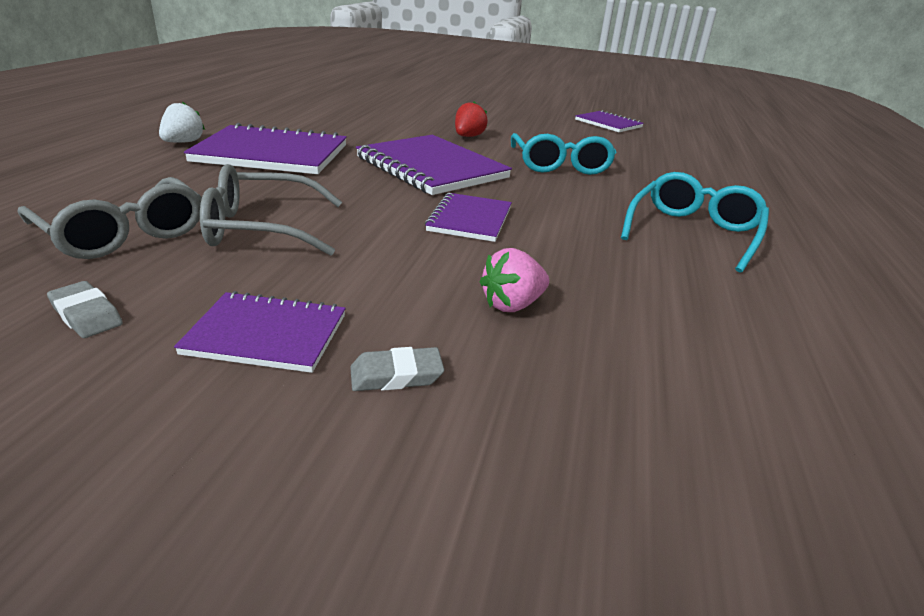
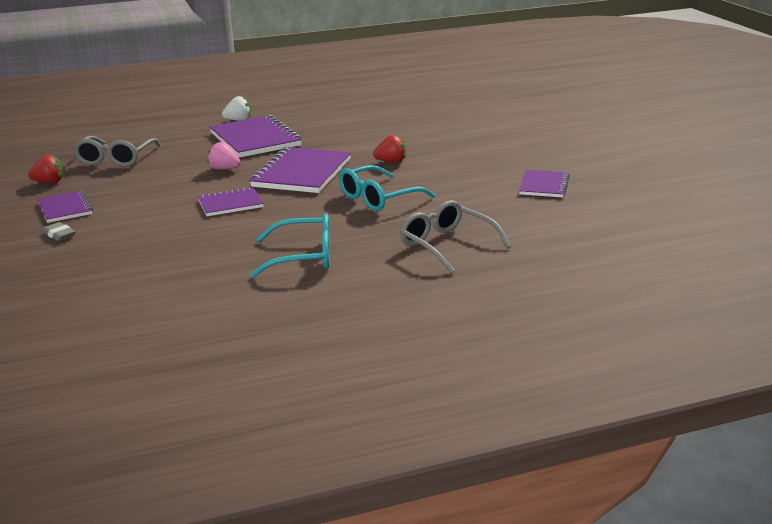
camera: 60 degrees right, 5 degrees down
(86, 315) = (49, 182): grey eraser -> red strawberry
(262, 228) = (154, 174): grey glasses -> grey glasses (447, 245)
(512, 305) = (139, 237): pink strawberry -> pink strawberry (224, 169)

